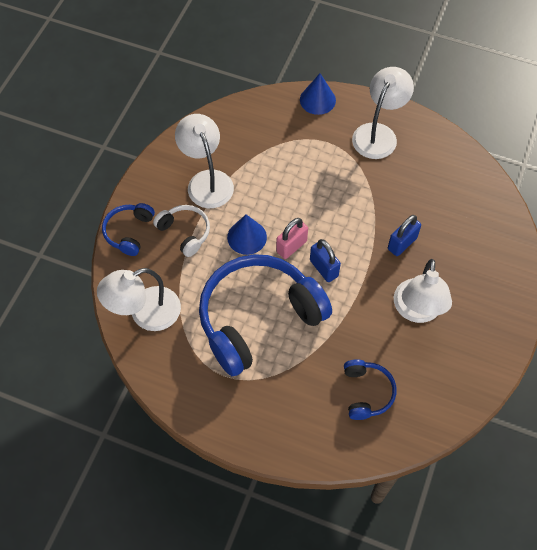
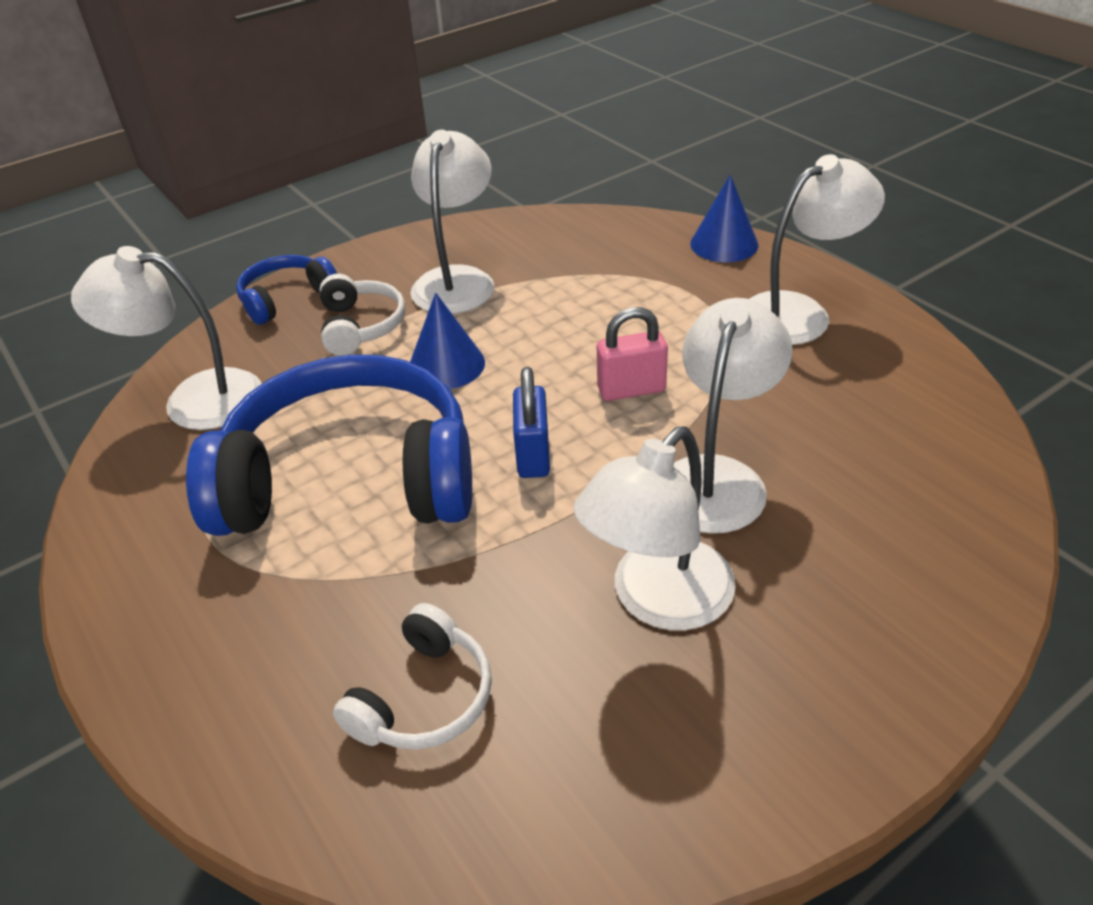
camera: 35 degrees right, 20 degrees down
(291, 246) = (506, 404): pink padlock -> pink padlock (631, 389)
(367, 392) = (424, 698): blue headphones -> white headphones
(402, 243) = (717, 477): blue padlock -> white lamp

